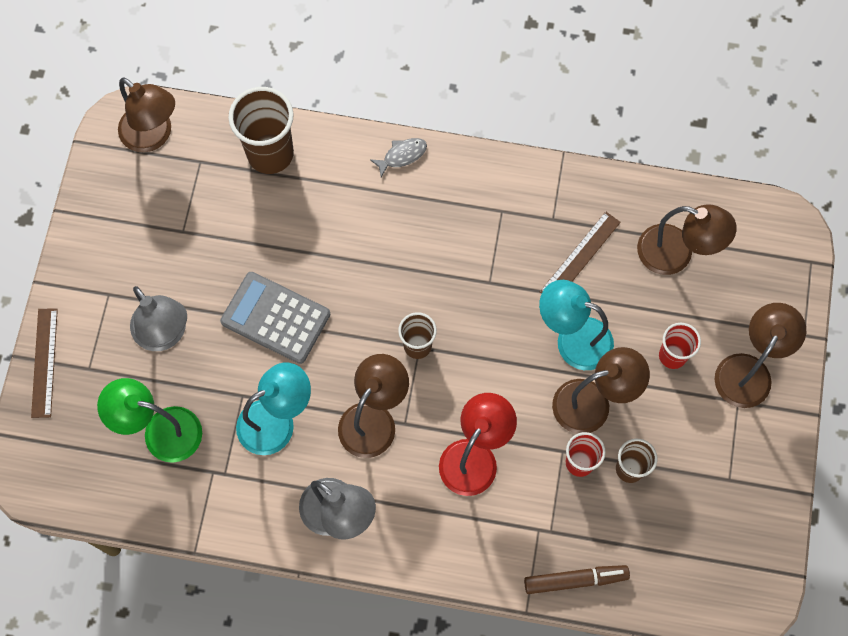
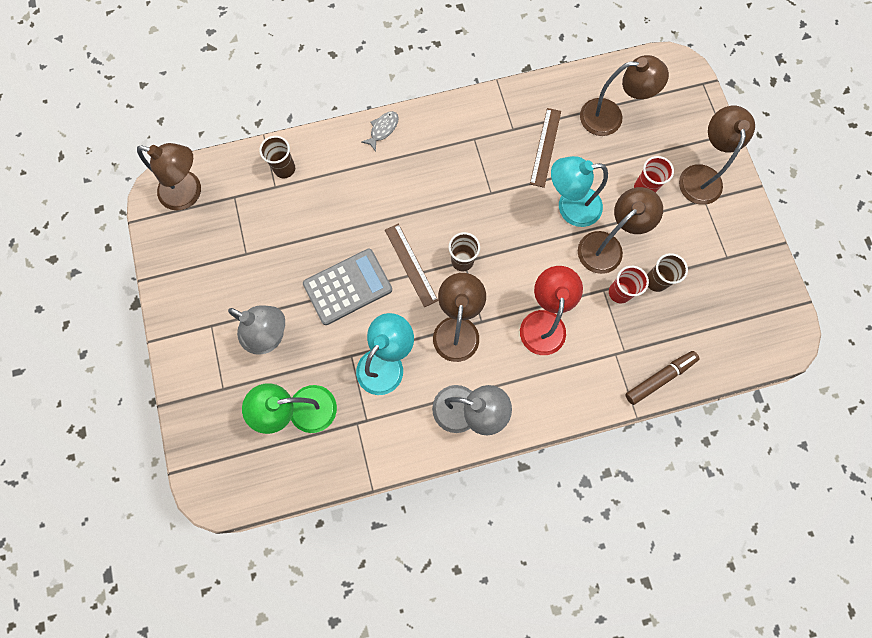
camera: 25 degrees left, 5 degrees up
(44, 362) = (185, 400): brown ruler -> brown ruler (411, 265)
(270, 154) = (284, 169): brown cup -> brown cup, size x0.58
(275, 318) = (348, 287): grey calculator -> grey calculator turned 150 degrees clockwise

